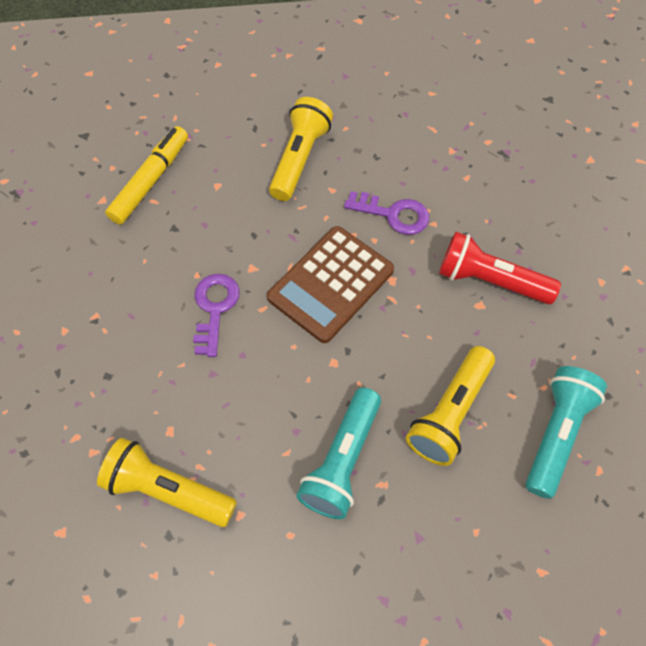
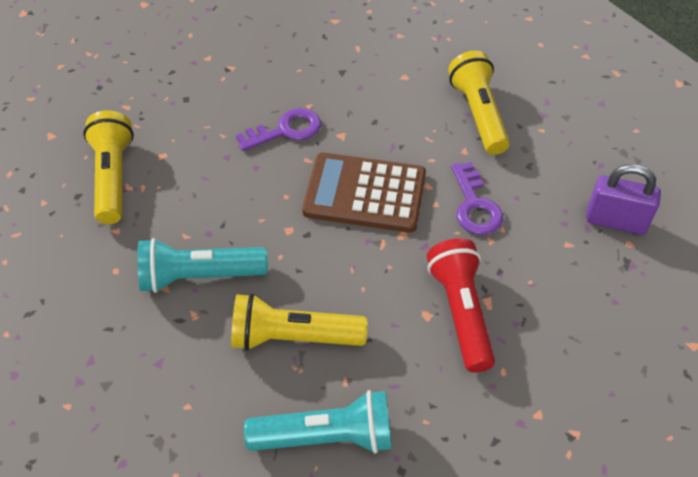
camera: 60 degrees right, 10 degrees down
(150, 181) = (375, 37): yellow marker -> none
(299, 159) = (478, 114): yellow flashlight -> yellow flashlight turned 90 degrees counterclockwise
(463, 137) = (615, 221): none -> purple padlock

